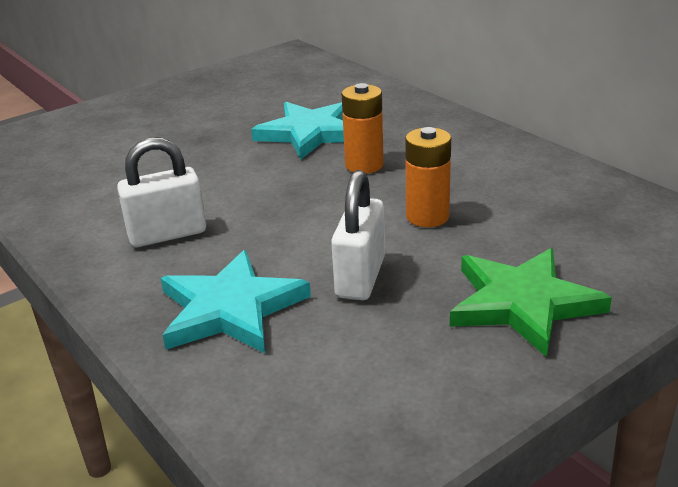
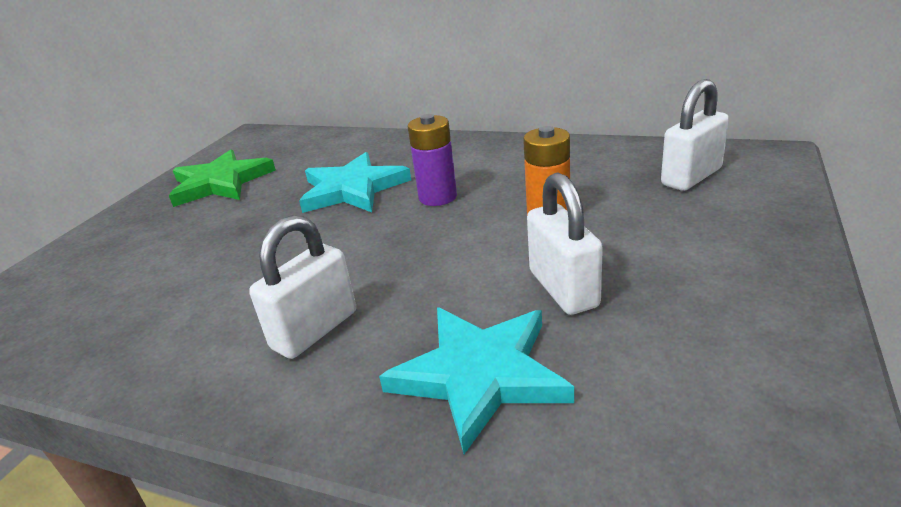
camera: 30 degrees left, 0 degrees up
(364, 165) = (438, 197): orange battery -> purple battery
(523, 303) = (720, 253): green star -> green star (221, 182)
(605, 229) = (691, 177): none -> white padlock

